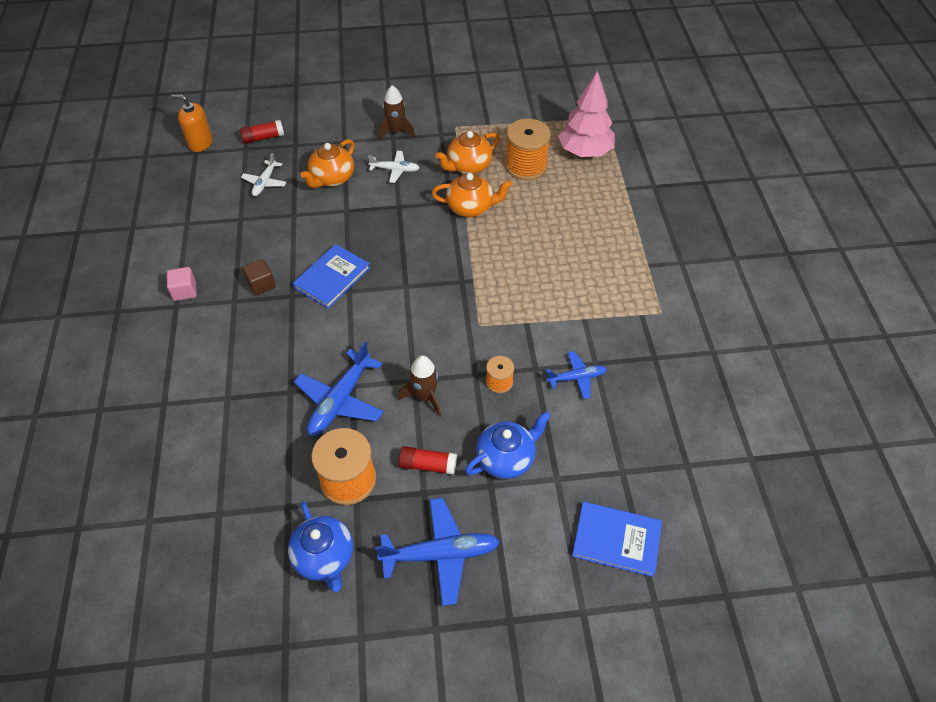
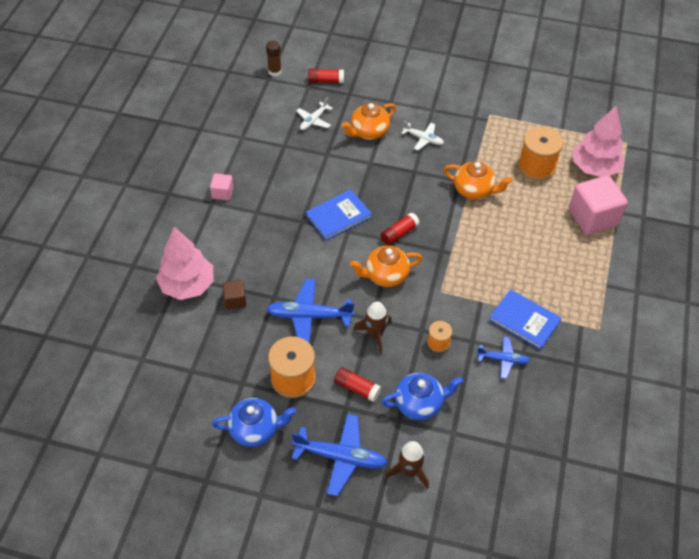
camera: 20 degrees right, 0 degrees up
(178, 411) = (188, 285): none -> pink tree
(200, 143) = (275, 72): orange soap dispenser -> brown glue stick
(261, 284) = (282, 205): brown cube -> brown cube (235, 300)
(324, 558) = (255, 429): blue teapot -> blue teapot turned 90 degrees counterclockwise
(340, 400) = (309, 316): blue plane -> blue plane turned 45 degrees clockwise
(396, 132) = (437, 105): brown rocket -> brown rocket (409, 471)
(408, 276) = (399, 233): none -> red glue stick
(468, 166) = (486, 153): orange teapot -> orange teapot (385, 275)
(604, 201) = (592, 217): none -> pink cube
(616, 539) = (480, 495): blue book -> blue book (524, 320)

